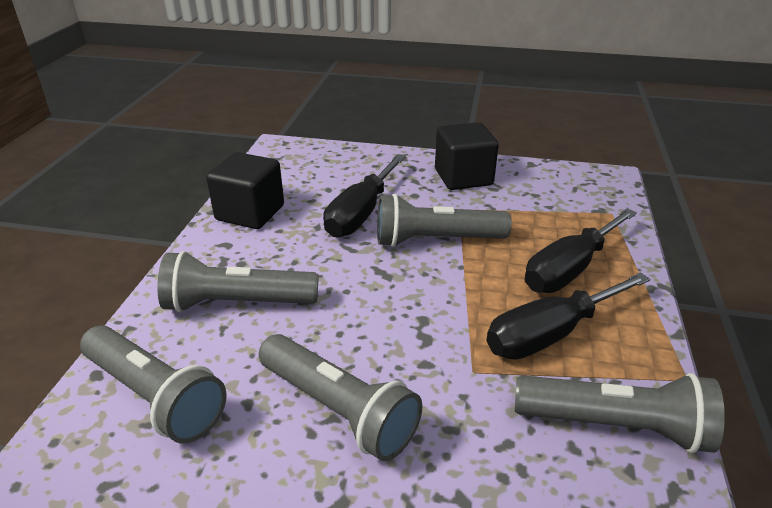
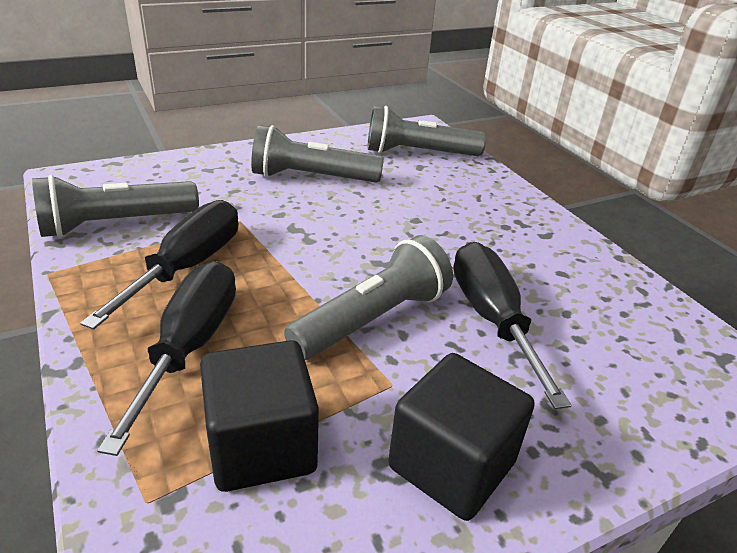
camera: 140 degrees right, 0 degrees up
(237, 303) = (457, 202): grey flashlight -> none
(250, 213) = (588, 270): black cube -> black cube (261, 445)

